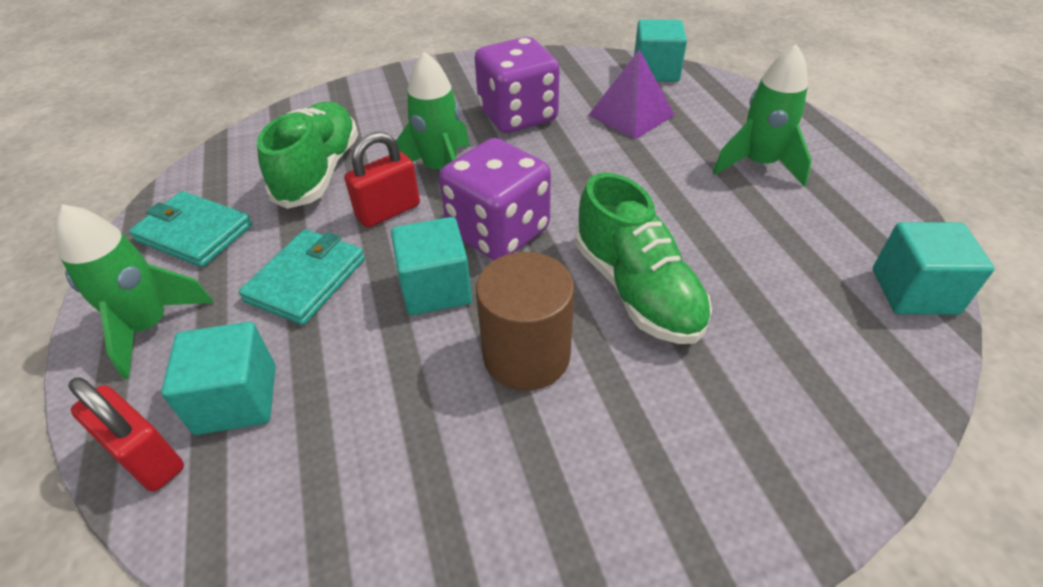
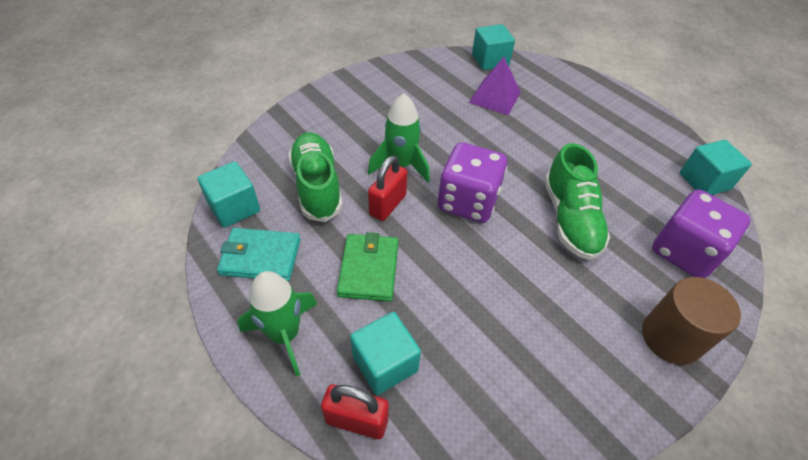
camera: 25 degrees left, 5 degrees up
(306, 280) = (369, 269): turquoise wallet -> green wallet
(435, 288) = (456, 251): turquoise cube -> turquoise cube (234, 208)
(518, 116) = (424, 112): purple dice -> purple dice (684, 252)
(526, 355) = (537, 278): brown cylinder -> brown cylinder (671, 337)
(636, 289) = (570, 219): green shoe -> green shoe turned 45 degrees clockwise
(759, 165) = (587, 118): green rocket -> none

